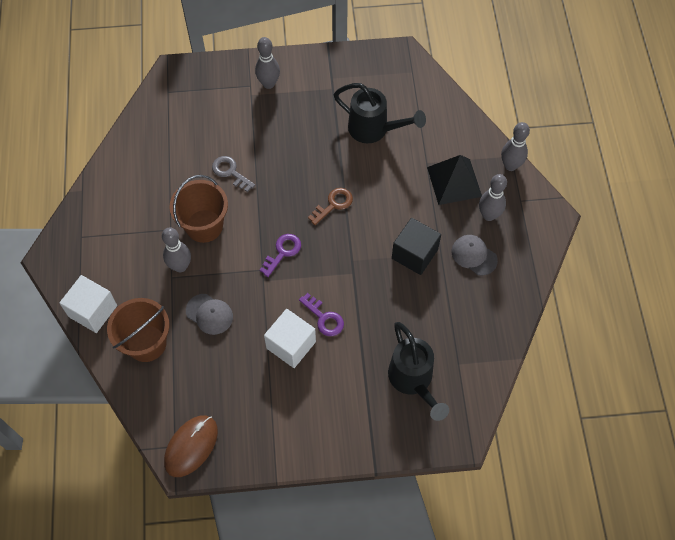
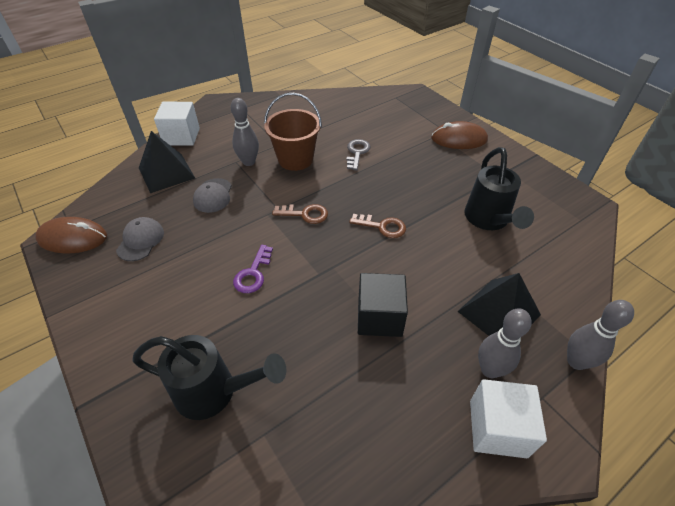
camera: 60 degrees right, 15 degrees down
(146, 343) = (166, 173): brown bucket -> black pyramid
(268, 84) = (459, 139): grey bowling pin -> brown mouse
(283, 252) = (305, 214): purple key -> brown key
(291, 345) = (209, 261): white cube -> white cube (497, 428)
(413, 381) = (215, 392): black watering can -> black watering can turned 120 degrees counterclockwise
(474, 255) = (423, 379): grey cap -> grey cap (140, 240)

